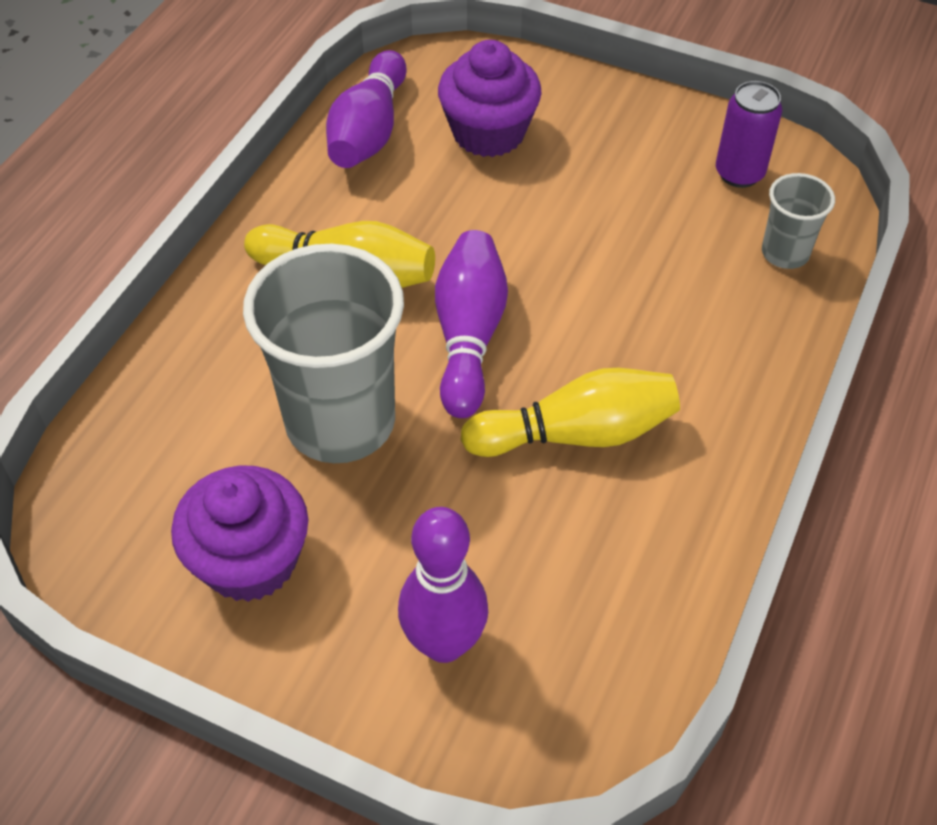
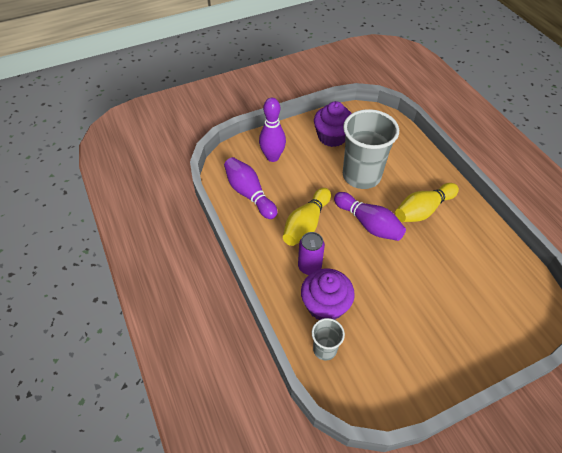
camera: 130 degrees right, 0 degrees up
(369, 131) = (502, 260): purple bowling pin -> purple bowling pin (249, 194)
(488, 133) = (474, 299): purple cupcake -> purple cupcake (325, 305)
(739, 173) = (381, 374): purple can -> purple can (309, 267)

